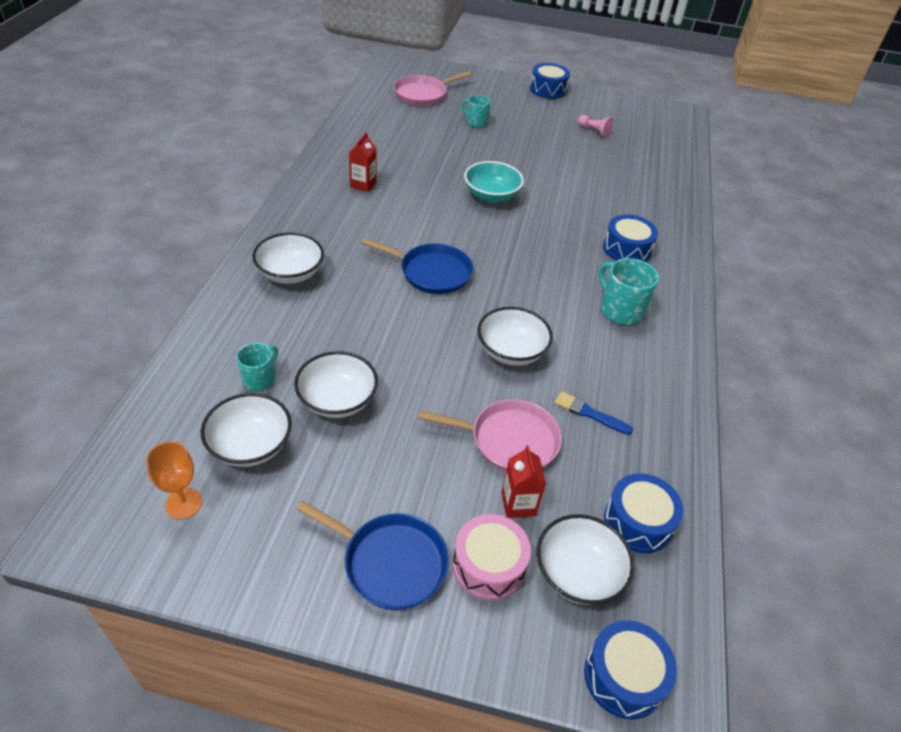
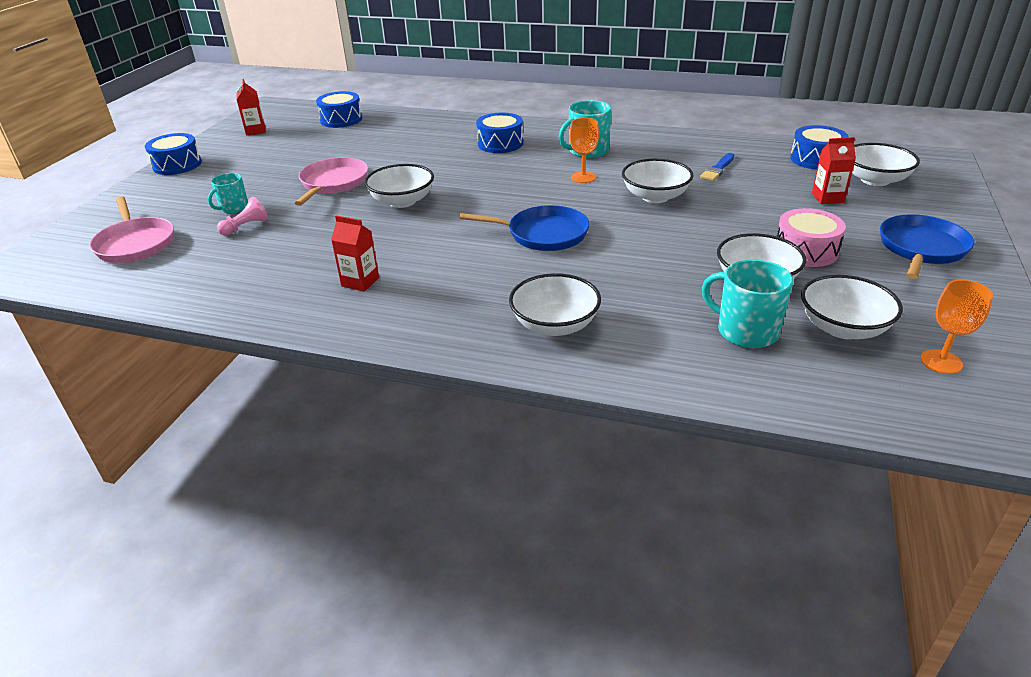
camera: 80 degrees left, 10 degrees down
(260, 378) = (745, 331): turquoise mug -> turquoise mug, size x1.57
(432, 272) = (543, 234): blue pan -> blue pan turned 75 degrees clockwise
(488, 565) = (892, 210): pink drum -> pink drum (805, 251)
(491, 196) = (402, 201): turquoise bowl -> white bowl
(509, 440) = (763, 200): pink pan -> pink pan (333, 183)
(552, 303) = (583, 177): none -> orange goblet
(594, 131) = (286, 146): pink pawn -> pink pawn (245, 227)
(623, 113) = (255, 131): none -> red carton
(624, 676) = (941, 170): blue drum -> blue drum (341, 119)

